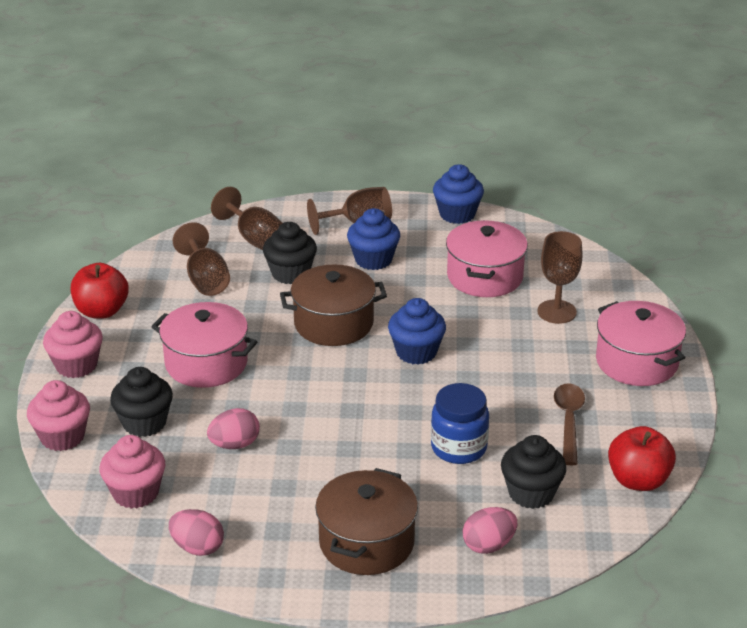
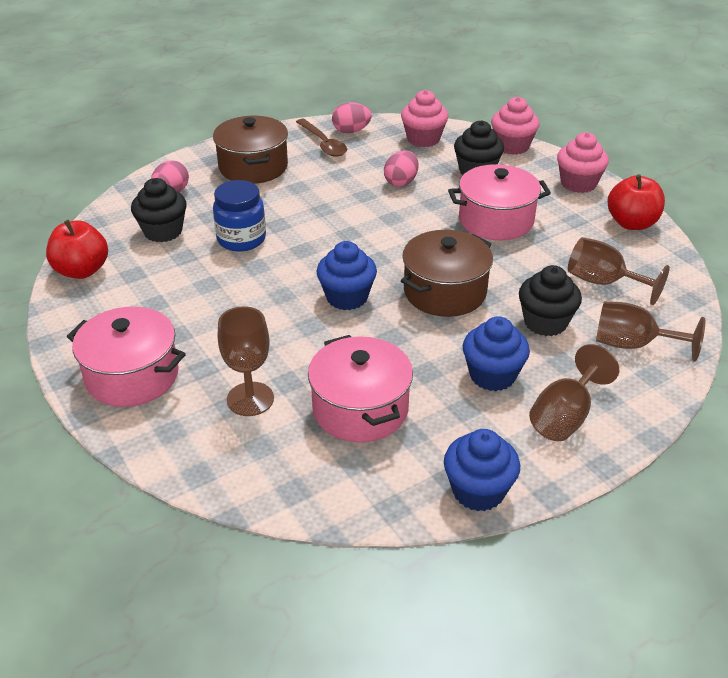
camera: 145 degrees right, 5 degrees up
(569, 421) = (166, 293): brown spoon -> brown spoon (323, 144)

